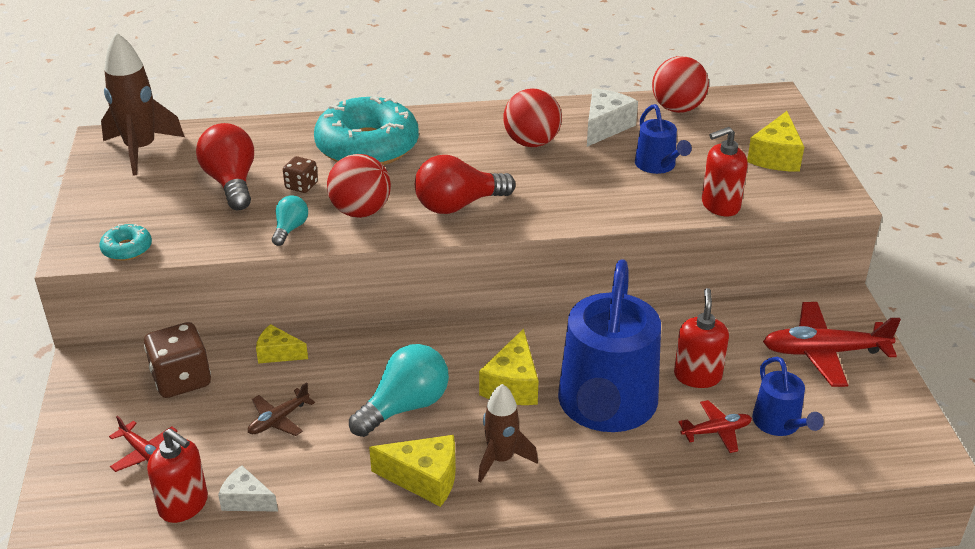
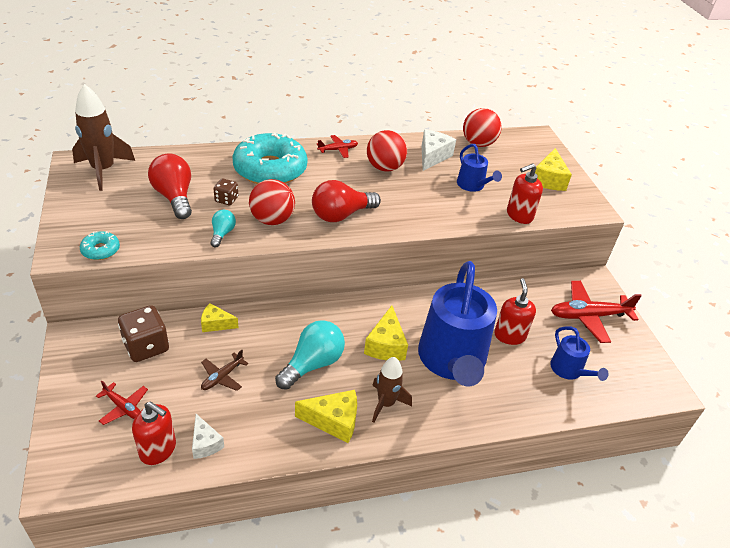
camera: 10 degrees left, 5 degrees up
(246, 500) = (205, 443): white cheese -> white cheese turned 135 degrees counterclockwise
(716, 431) = (529, 377): red plane -> red plane (338, 150)

